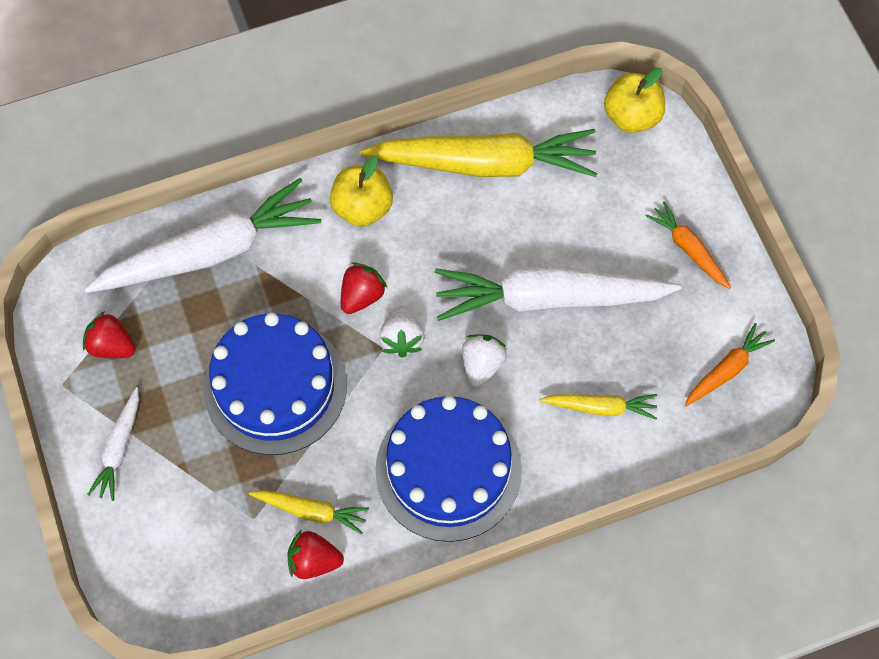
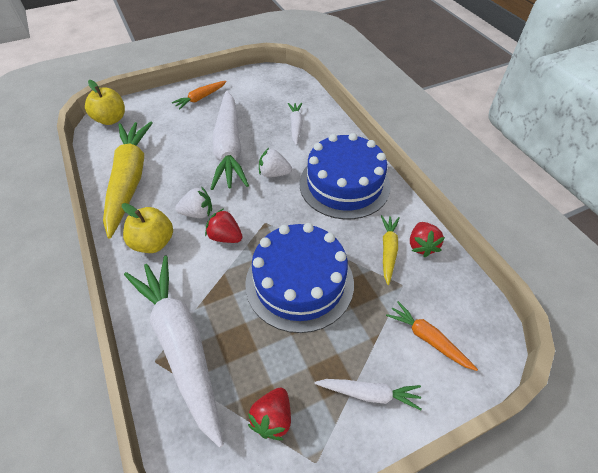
camera: 95 degrees left, 15 degrees down
(402, 339) = (258, 213): white strawberry -> white strawberry (197, 213)
(600, 407) = (296, 126): yellow carrot -> white carrot
(726, 370) = (270, 86): orange carrot -> orange carrot (428, 338)

